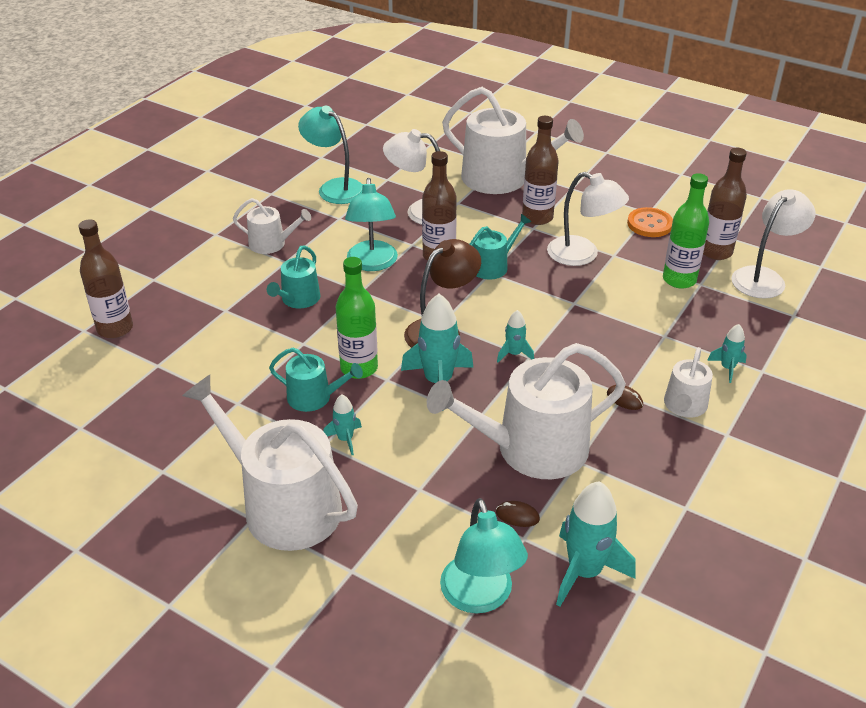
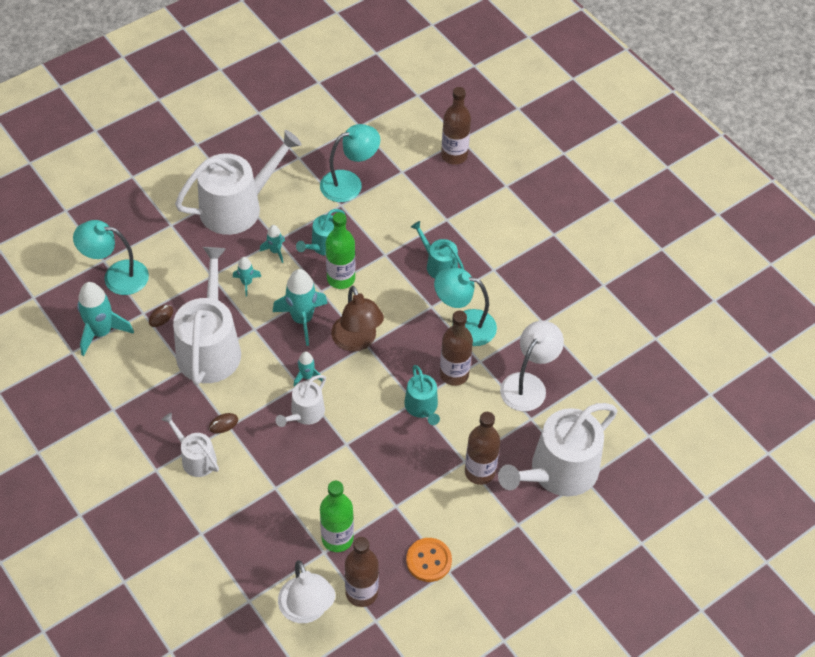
camera: 110 degrees right, 15 degrees up
(272, 244) = (522, 267): white watering can -> white watering can (305, 413)
(334, 188) = (594, 333): turquoise lamp -> turquoise lamp (349, 183)
(582, 255) = (406, 481): white lamp -> none
(727, 368) = (217, 510): turquoise rocket -> turquoise rocket (246, 283)

